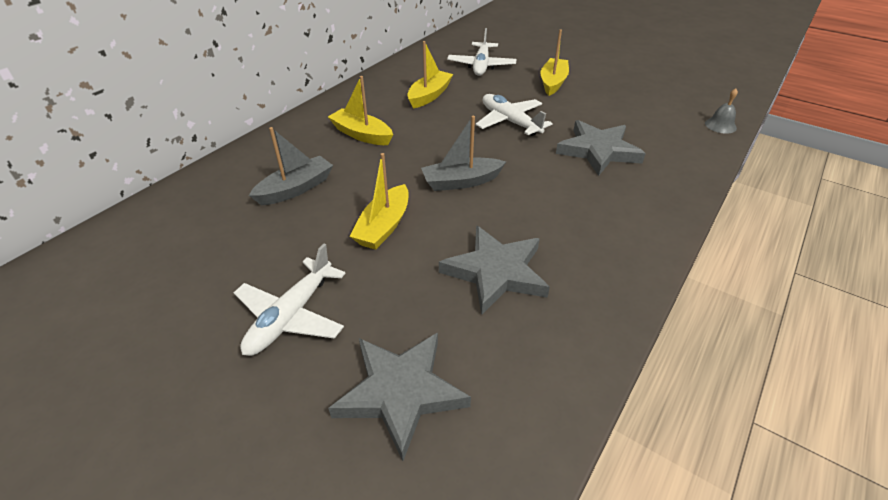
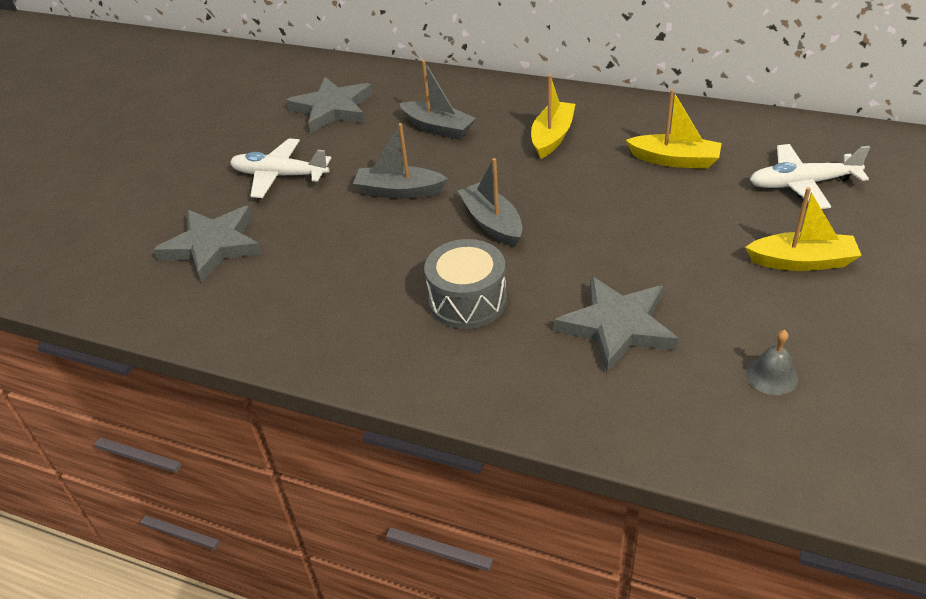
camera: 80 degrees right, 0 degrees up
(384, 226) = (399, 191): yellow boat -> grey boat
(496, 272) = (352, 272): grey star -> grey star (332, 109)
(510, 122) = (649, 237): white plane -> none
(556, 209) = (467, 301): none -> grey drum
(720, 125) = (787, 473): grey bell -> grey bell (772, 376)

